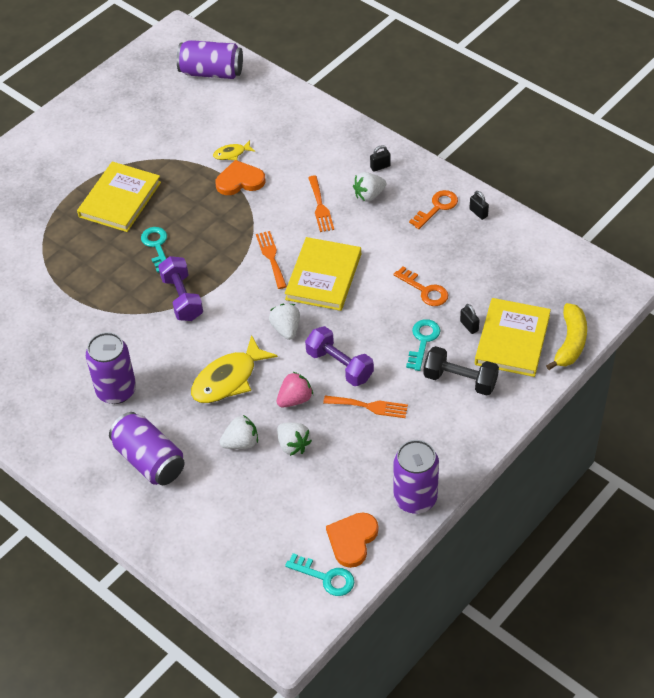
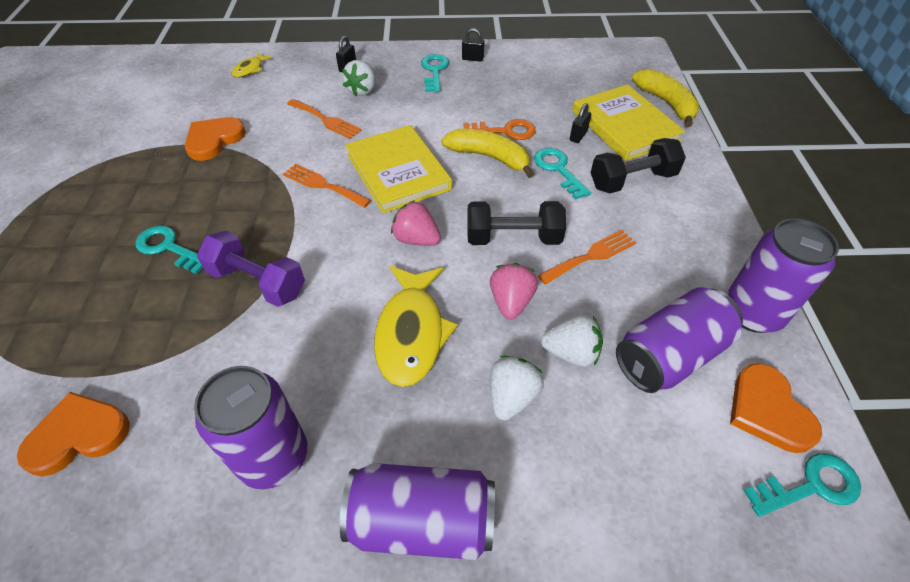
camera: 45 degrees left, 0 degrees up
(50, 323) = (78, 435): none -> orange heart
(120, 199) = (71, 227): yellow book -> none
(211, 72) = (90, 74): purple can -> purple can (669, 355)
(231, 154) = (180, 123): yellow fish -> yellow fish (250, 69)
(286, 329) = (416, 239): white strawberry -> pink strawberry
(339, 365) = (513, 238): purple dumbbell -> black dumbbell
(390, 303) = (489, 157): none -> yellow banana
(437, 208) = (434, 71): orange key -> turquoise key
(469, 326) = (578, 136): black padlock -> black padlock turned 75 degrees counterclockwise

